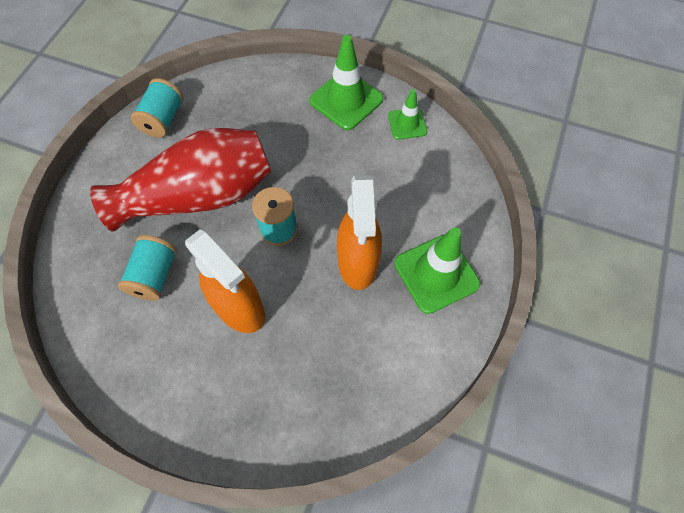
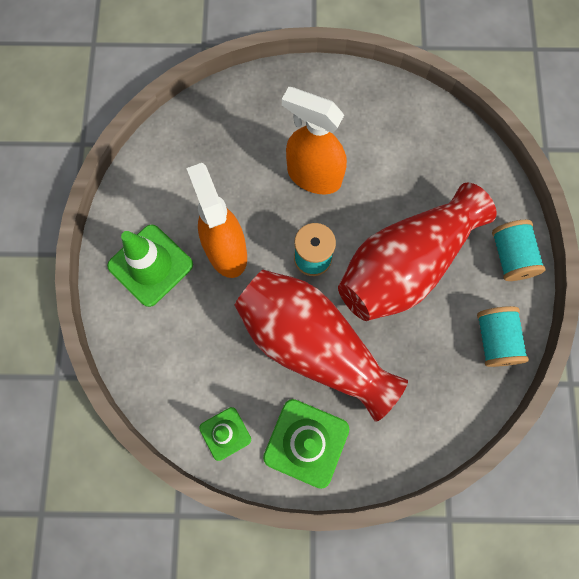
camera: 160 degrees right, 10 degrees up
(155, 275) = (401, 177): turquoise spool -> turquoise spool (510, 256)
(312, 161) = (312, 345): none -> red vase

